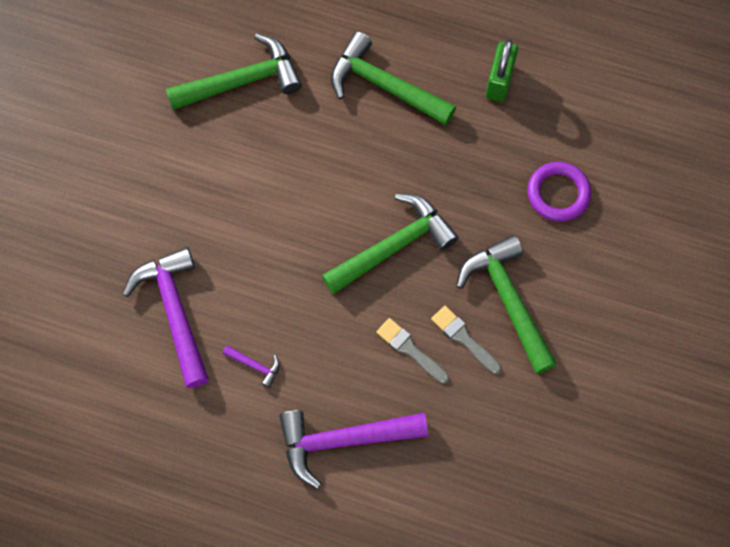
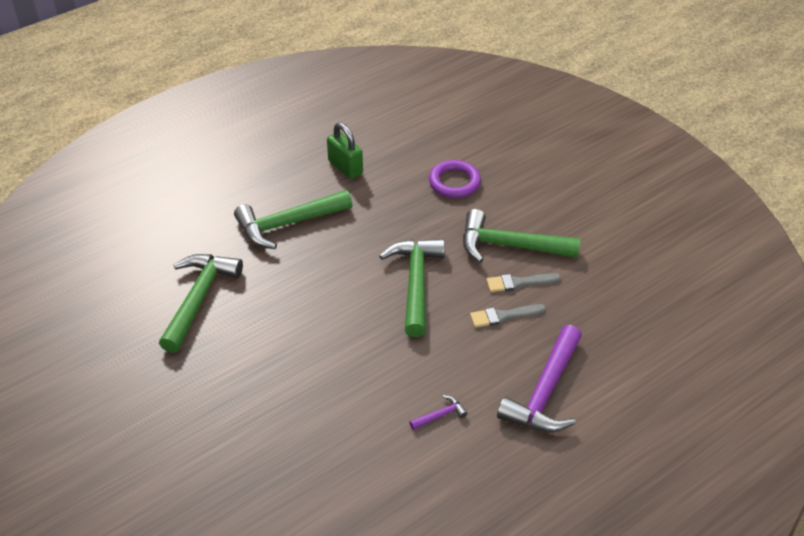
camera: 55 degrees left, 25 degrees down
(175, 311) = (349, 444): purple hammer -> none

